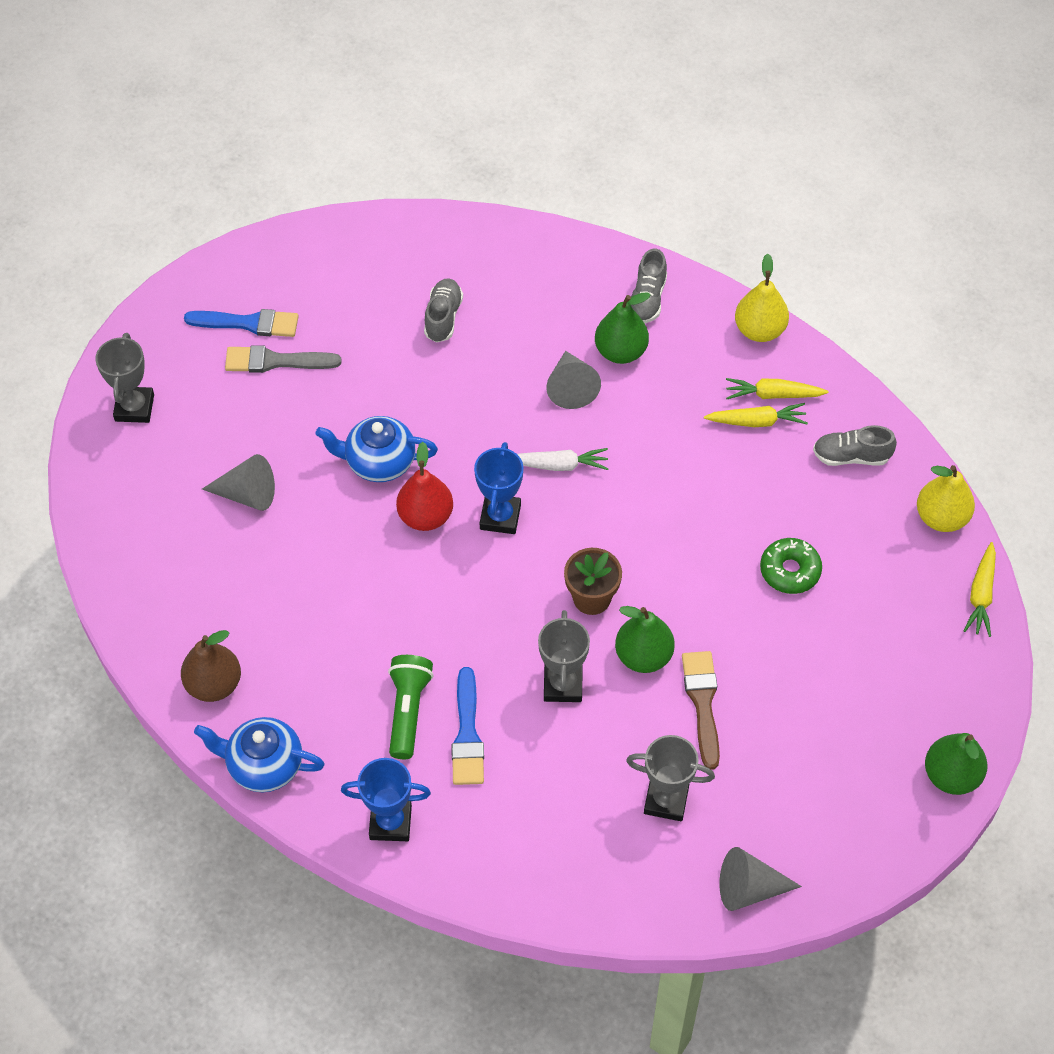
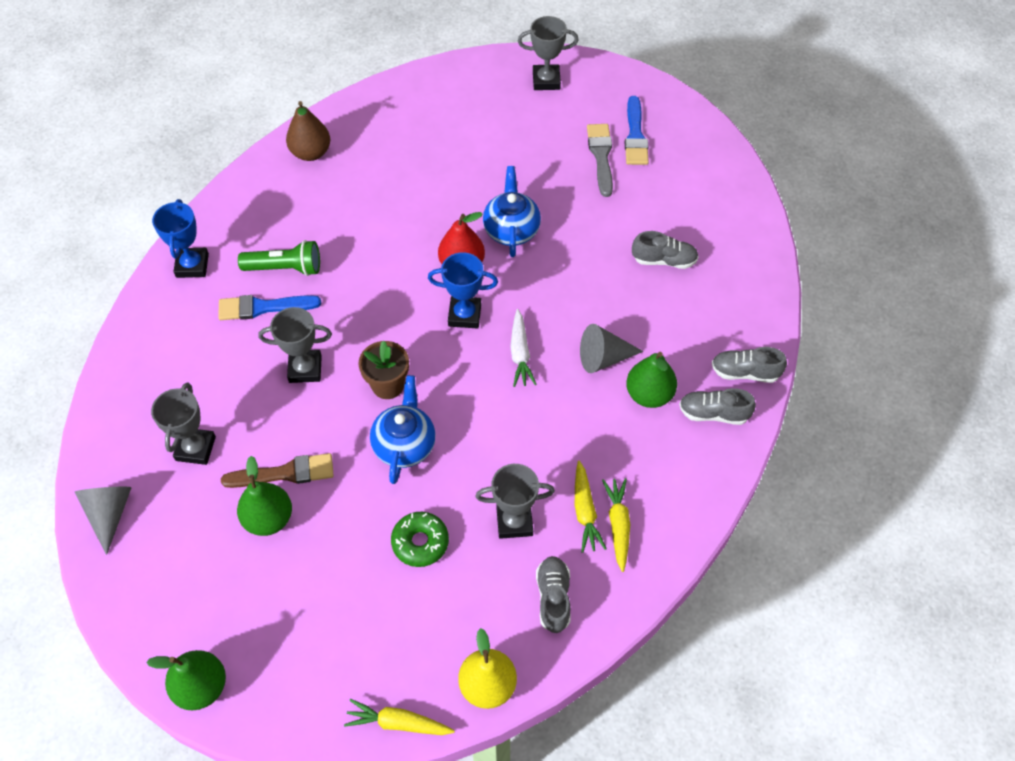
camera: 85 degrees right, 0 degrees up
(247, 494) = (474, 153): grey cone -> none
(264, 765) = (244, 187): blue teapot -> blue teapot (404, 445)
(599, 266) = (745, 372): none -> grey shoe
(643, 656) = (331, 426): green pear -> green pear (269, 519)
(759, 330) = (694, 512): yellow pear -> none
(767, 484) = (514, 522): none -> grey trophy

